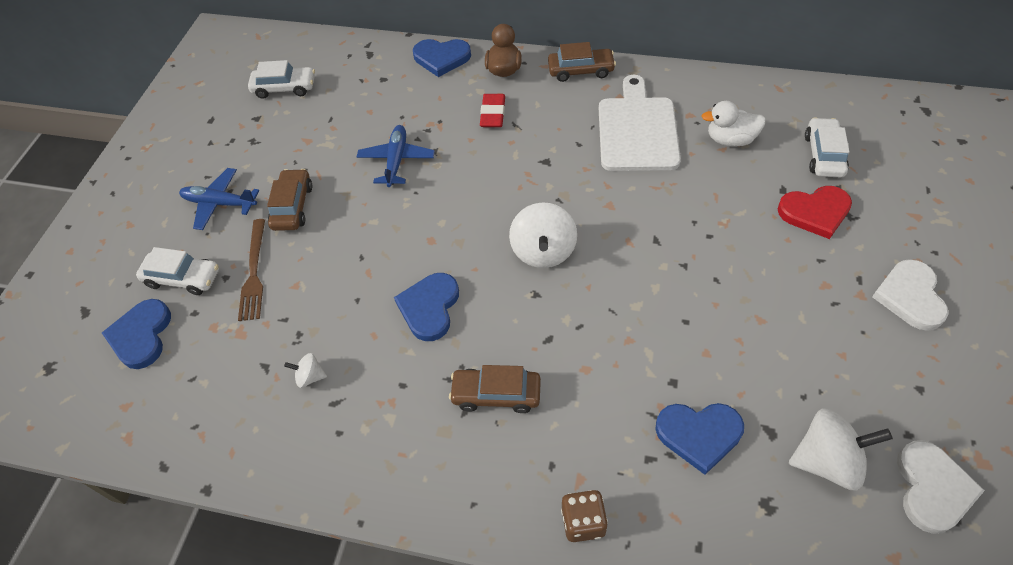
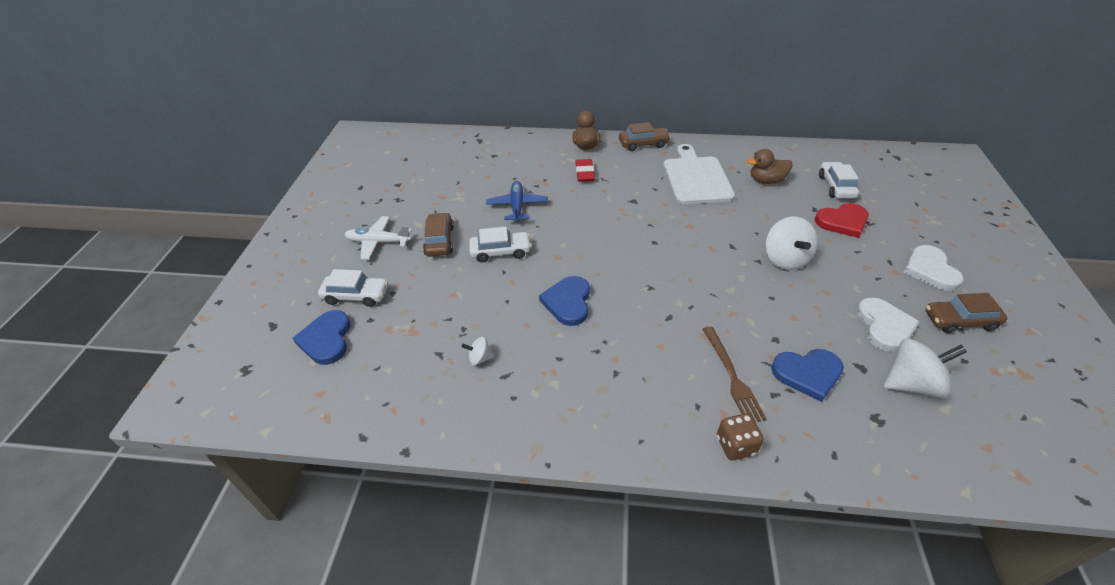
camera: 10 degrees left, 10 degrees down
(220, 203) = (378, 242): blue plane -> white plane
(254, 273) = (416, 288): brown fork -> brown fork (732, 376)
(284, 88) = (417, 164): white car -> white car (500, 252)
(441, 58) = (536, 141): blue heart -> none
(496, 394) = (638, 359): brown car -> brown car (959, 320)
(543, 251) = (648, 259): white spinning top -> white spinning top (785, 259)
(730, 140) = (766, 181): white duck -> brown duck
(932, 488) = (996, 395): white heart -> white heart (884, 326)

